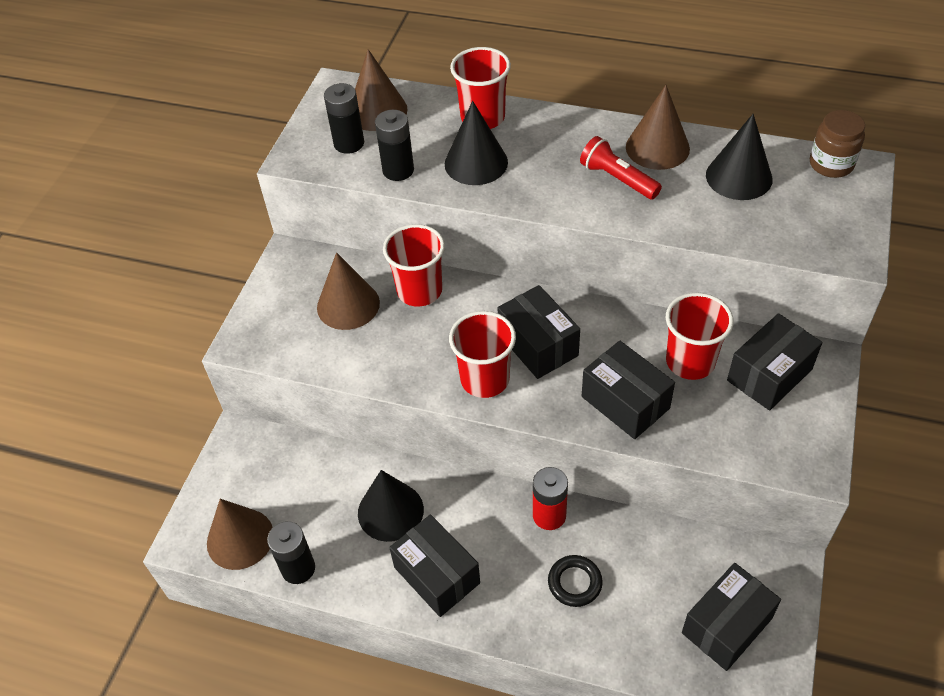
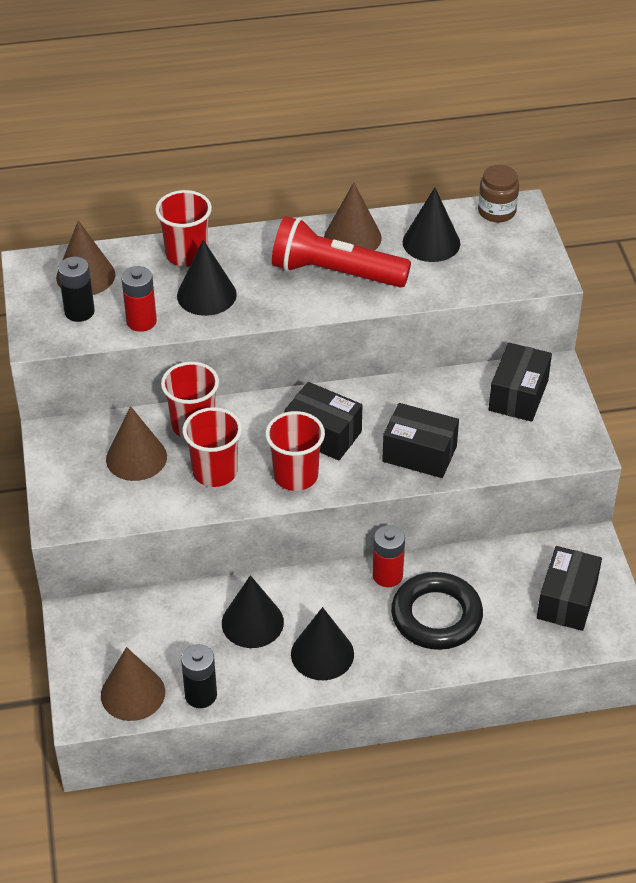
camera: 30 degrees left, 5 degrees down
(398, 170) = (141, 321): black battery -> red battery
(437, 575) = (322, 654): black box -> black cone
(574, 583) = (436, 616): black ring -> black ring, size x1.90
(618, 179) = (335, 273): red flashlight -> red flashlight, size x1.77
(690, 362) = (452, 406): red cup -> red cup (215, 472)

